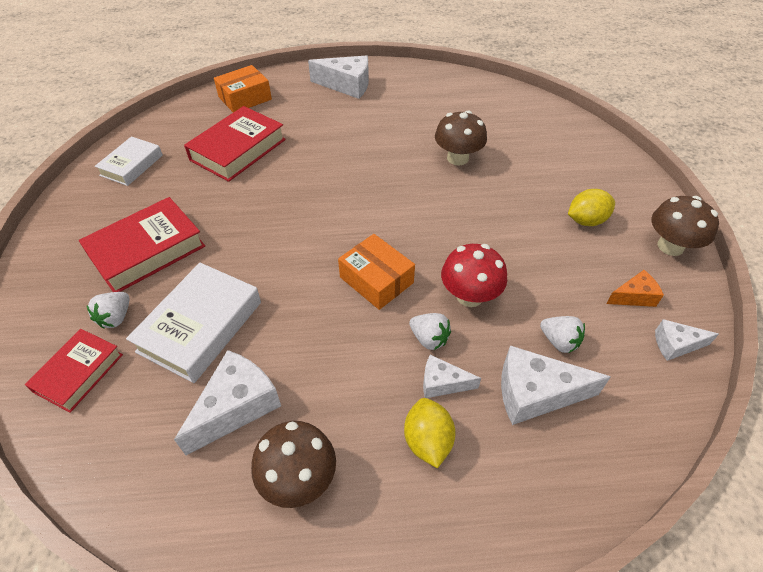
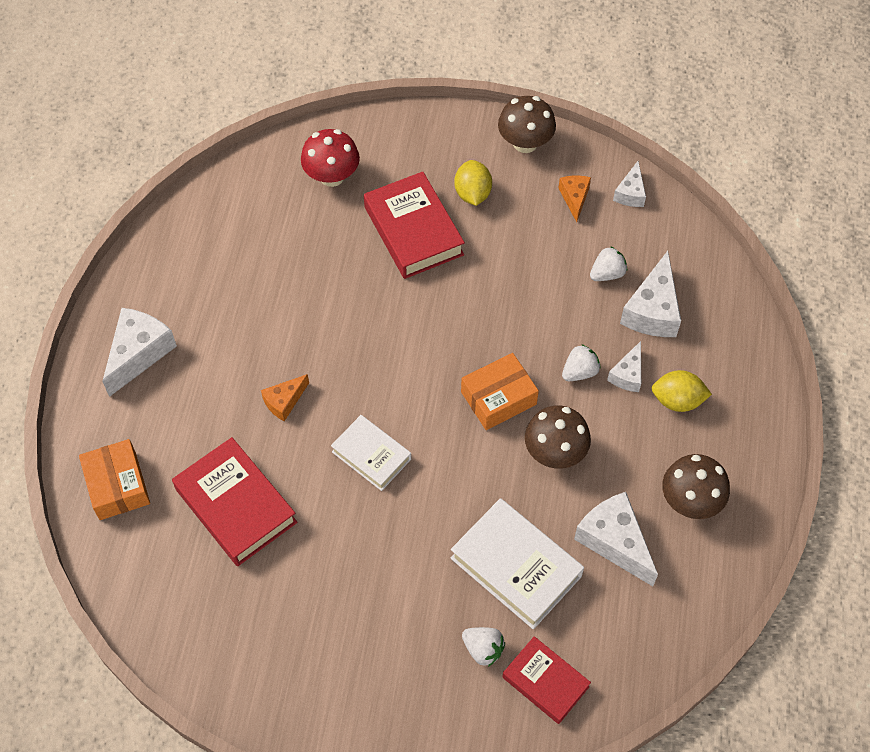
camera: 75 degrees left, 10 degrees up
(131, 165) = (222, 638): white book -> white book (371, 455)
(147, 251) = (391, 618): red book -> red book (413, 231)
(331, 155) = (284, 401): none -> orange cheese
(457, 158) = (338, 272): brown mushroom -> brown mushroom (555, 452)
(469, 296) = (539, 324): red mushroom -> red mushroom (332, 176)

